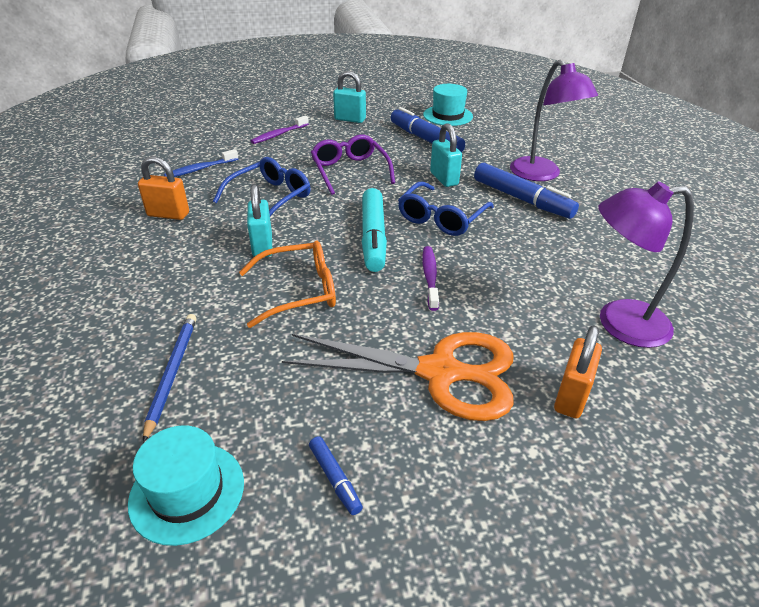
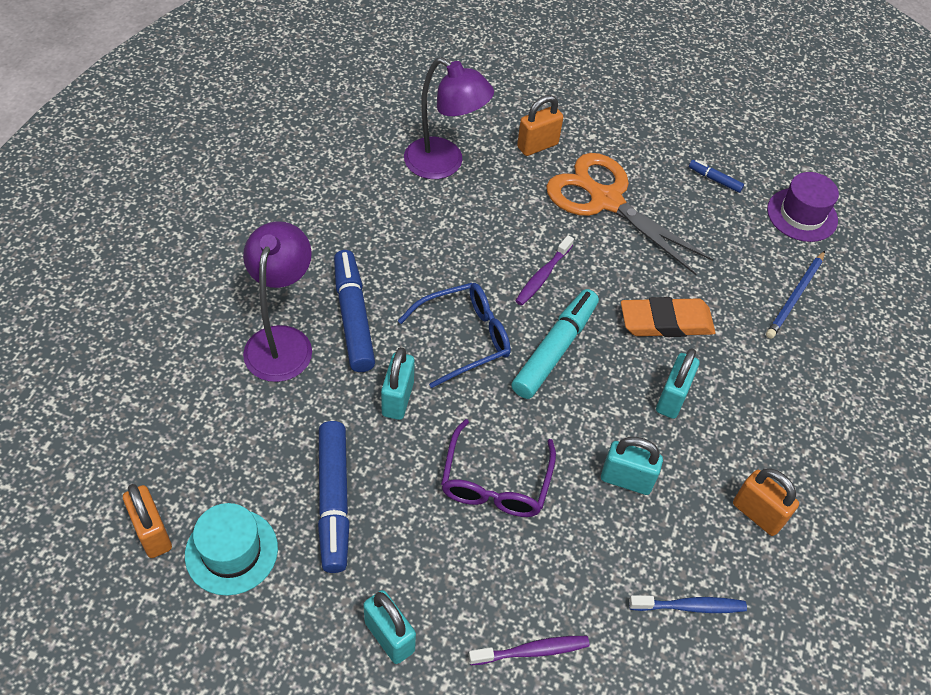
camera: 150 degrees left, 15 degrees up
(187, 492) = (802, 215): turquoise hat -> purple hat
(270, 198) = (626, 480): blue glasses -> turquoise padlock
(298, 291) = (666, 322): orange glasses -> orange eraser
(335, 478) = (715, 179): blue marker -> blue marker turned 60 degrees counterclockwise
(487, 109) = (152, 533): none -> orange padlock

